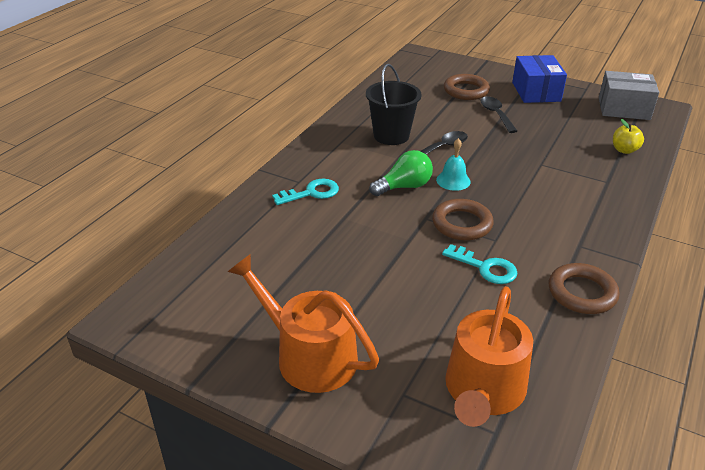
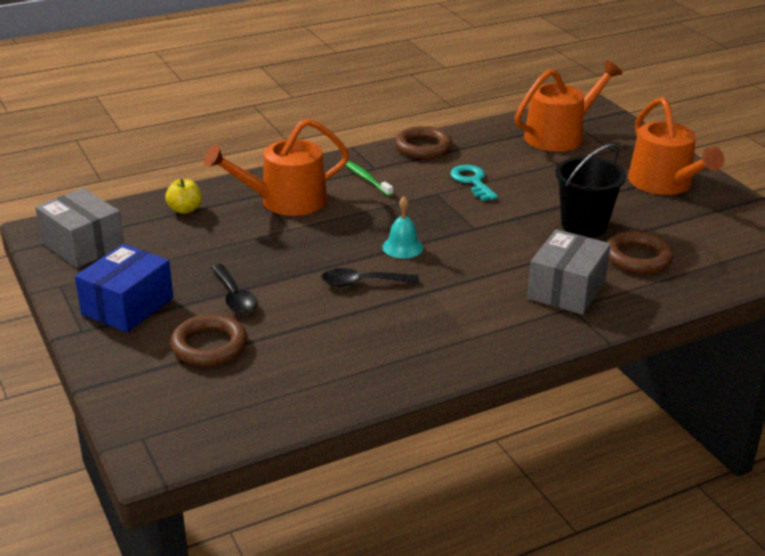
camera: 145 degrees left, 5 degrees down
(311, 193) = (566, 290): turquoise key -> grey box
(391, 135) = (401, 320): black bucket -> black bucket (584, 225)
(404, 187) = (461, 260): green light bulb -> none
(462, 224) = (448, 212): brown ring -> brown ring (637, 258)
(496, 114) = (235, 296): black spoon -> black spoon turned 45 degrees counterclockwise
(567, 230) = (366, 178): none -> green toothbrush
(582, 183) = (285, 201): none -> orange watering can

